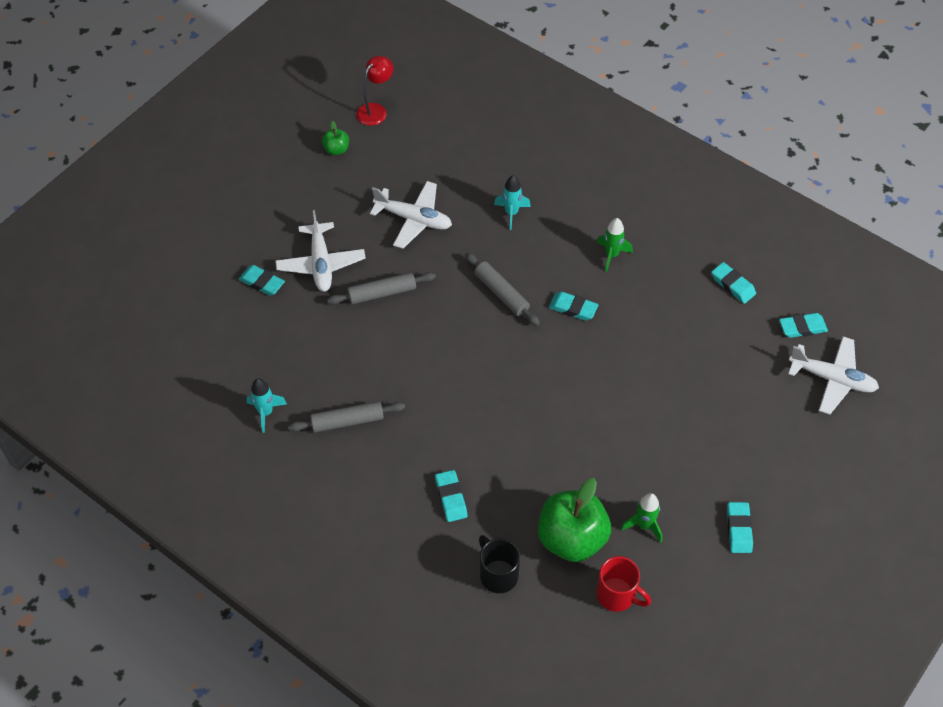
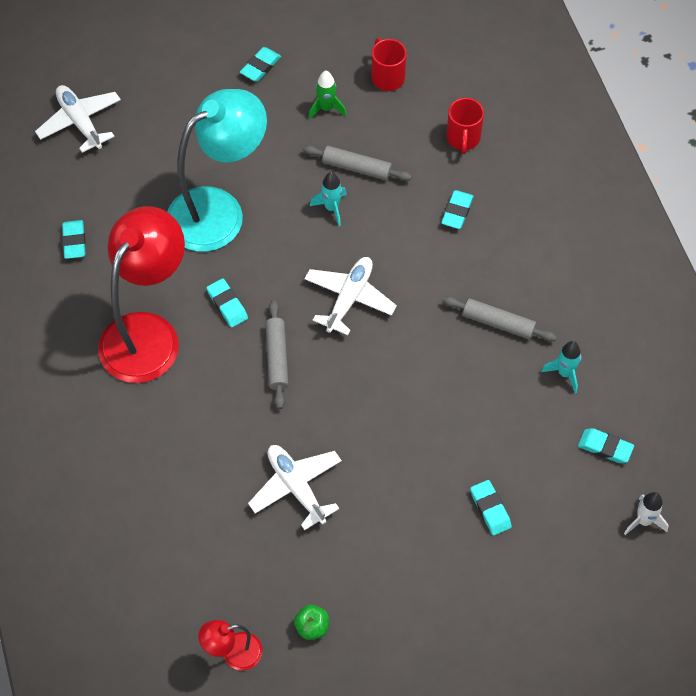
camera: 145 degrees left, 5 degrees up
(138, 339) = (644, 521): none -> white rocket
(321, 263) = (420, 495): white plane -> white plane (349, 298)
(382, 293) = (384, 426): grey rolling pin -> grey rolling pin (357, 168)
(498, 574) = (463, 138): black mug -> red mug
(511, 213) = (199, 434): turquoise rocket -> turquoise rocket (331, 208)
(572, 538) = (388, 130): green apple -> none
(611, 255) = (148, 333): green rocket -> red lamp
(648, 376) = (219, 211): none -> turquoise lamp
(802, 328) = (58, 173): turquoise eraser -> turquoise eraser (605, 447)

